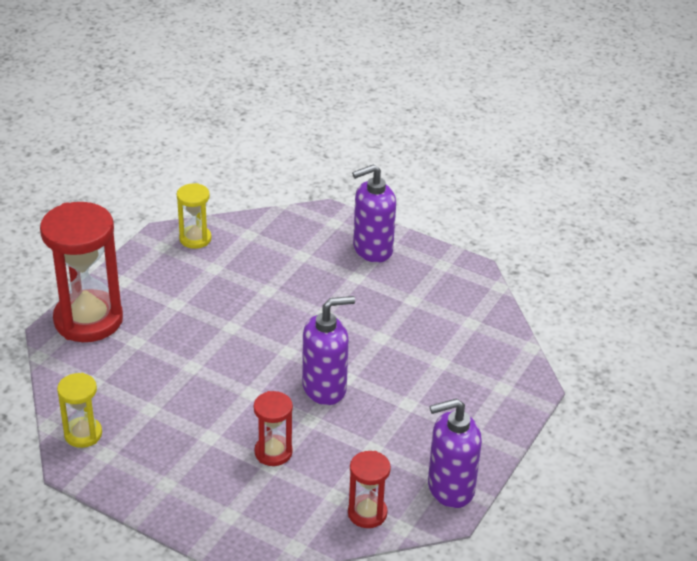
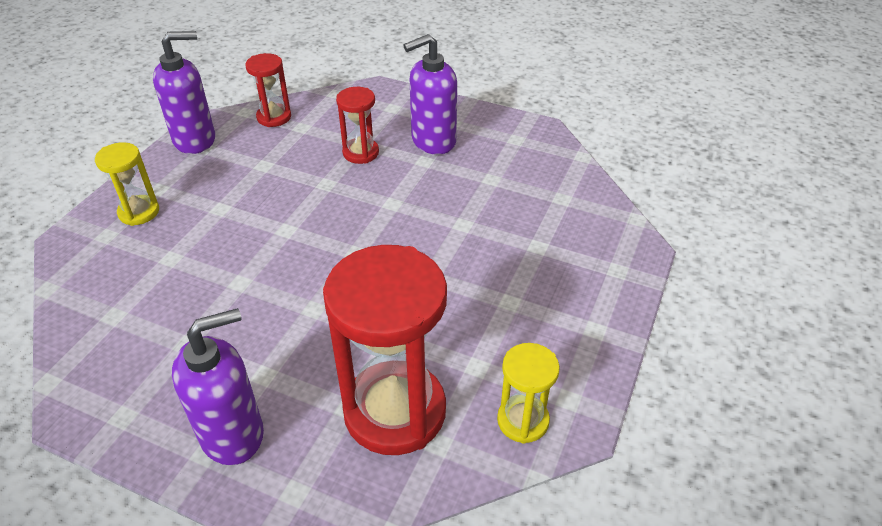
camera: 175 degrees right, 5 degrees up
(83, 434) = (545, 151): yellow hourglass -> yellow hourglass (139, 212)
(88, 320) = (608, 266): red hourglass -> red hourglass (395, 411)
(325, 388) = (311, 215): purple soap dispenser -> purple soap dispenser (433, 141)

